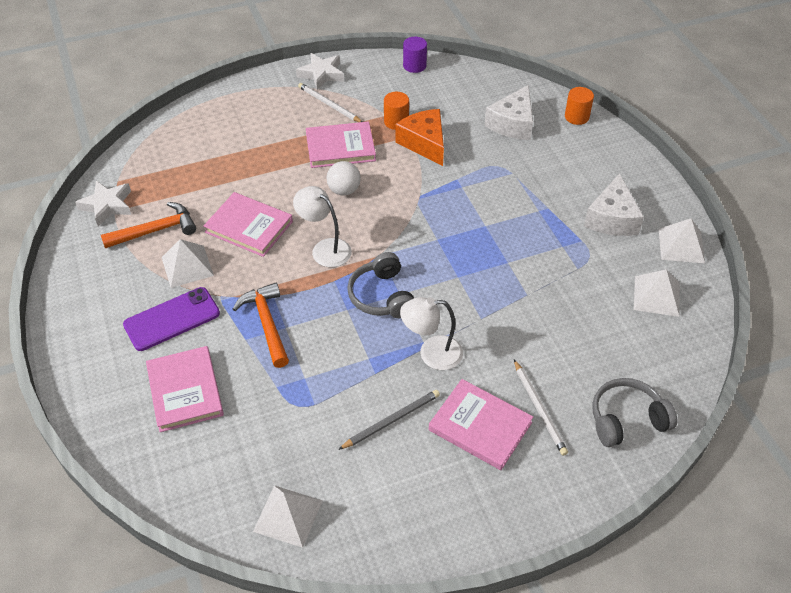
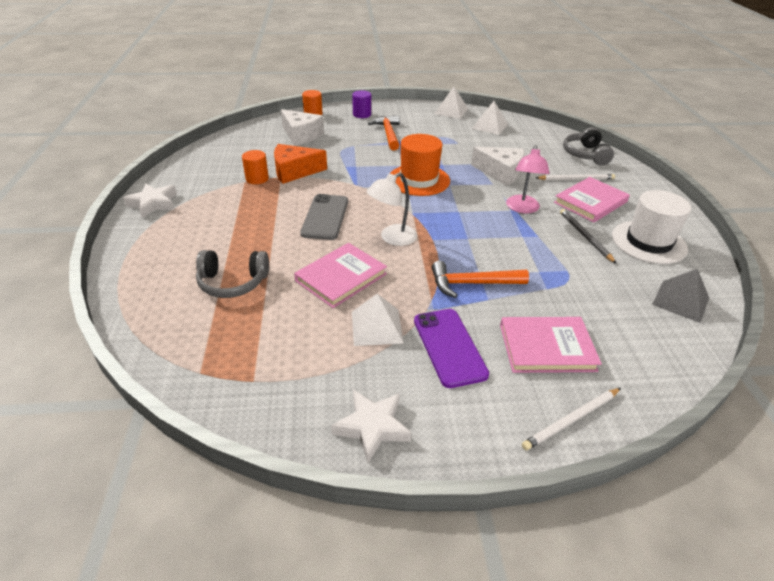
camera: 75 degrees left, 10 degrees down
(107, 206) = (239, 386): white star -> white star (372, 427)
(155, 230) = (309, 346): orange hammer -> orange hammer (388, 134)
(288, 515) = (680, 301): white pyramid -> grey pyramid
(329, 105) = (202, 206): white pencil -> white pencil (571, 420)
(340, 147) = (267, 210): pink book -> none
(344, 190) = (325, 217): white ball -> grey phone
(382, 296) = (458, 219): grey headphones -> grey headphones (233, 283)
(403, 491) = (648, 242): none -> white hat
(414, 66) = (192, 158): purple cylinder -> purple cylinder (362, 114)
(431, 353) = (522, 208): white lamp -> pink lamp
(456, 247) = (419, 180): none -> orange hat
(612, 218) = (418, 124): white cheese -> white cheese (501, 173)

